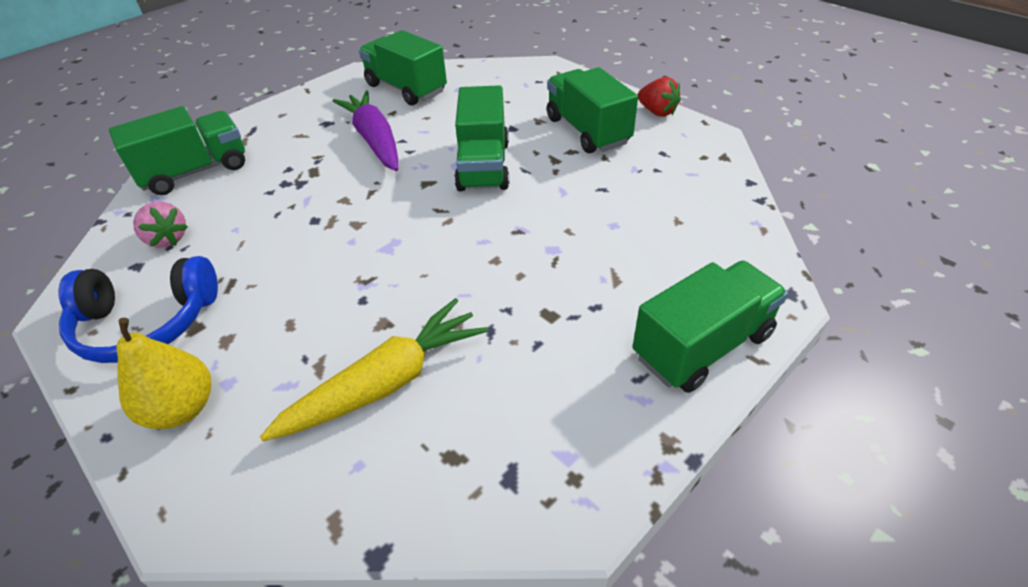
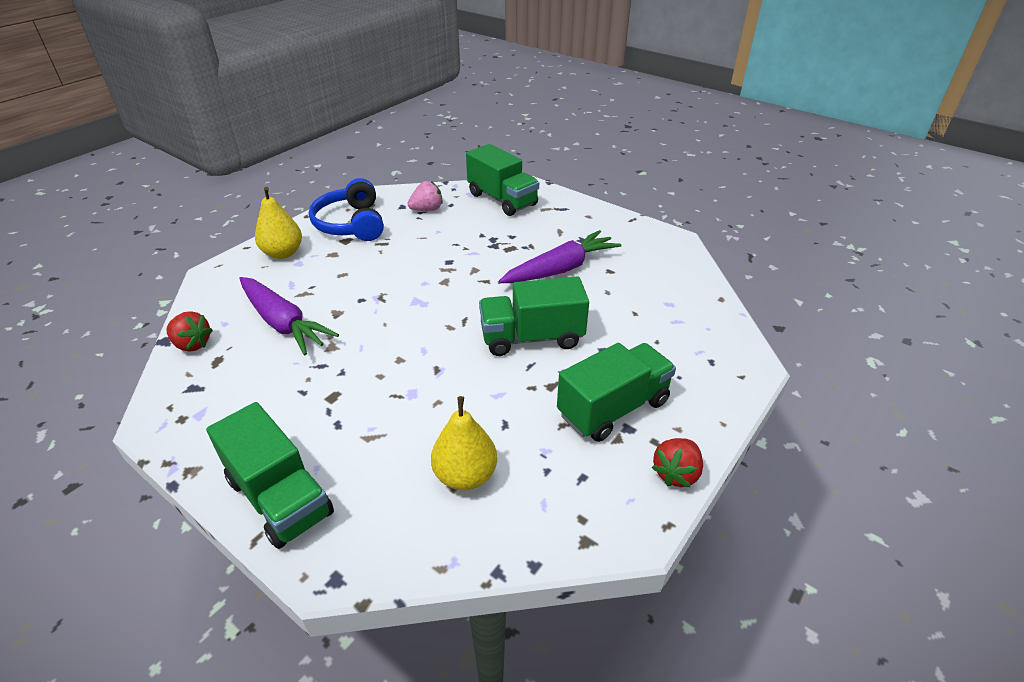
camera: 80 degrees right, 5 degrees down
(167, 239) = (427, 209): pink strawberry -> pink strawberry turned 150 degrees counterclockwise
(386, 382) = (283, 323): yellow carrot -> purple carrot
(401, 503) = (192, 344): none -> red strawberry
(406, 88) = (655, 271): green truck -> none
(664, 214) = (465, 475): none -> yellow pear

